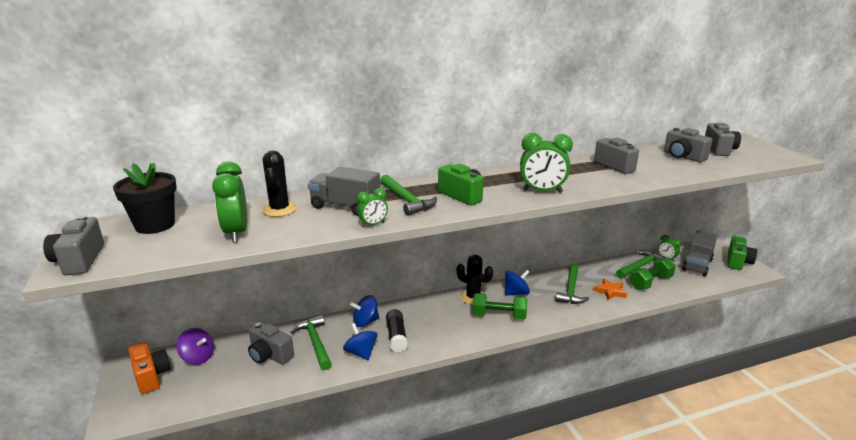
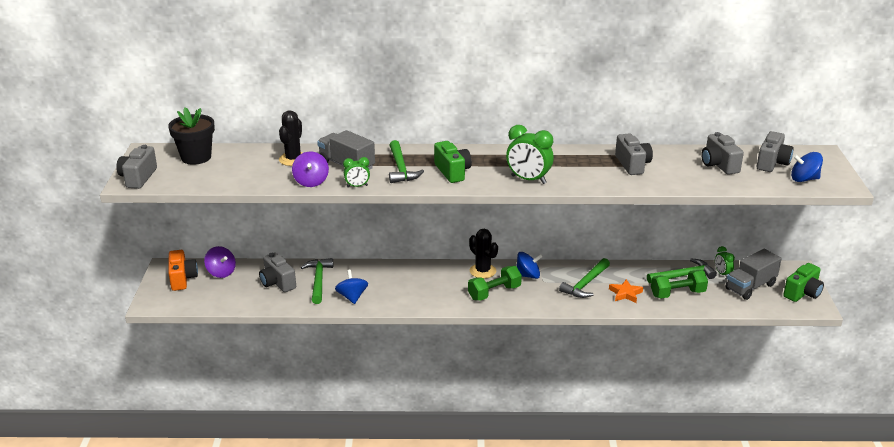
camera: 20 degrees right, 5 degrees up
(236, 233) = (251, 175): green clock -> none
(315, 228) = (311, 181): none -> purple spinning top
(365, 321) = (370, 272): blue spinning top -> blue spinning top (804, 179)
(396, 336) = (389, 290): black glue stick -> none
(498, 316) = (494, 293): green dumbbell -> green dumbbell turned 60 degrees counterclockwise

